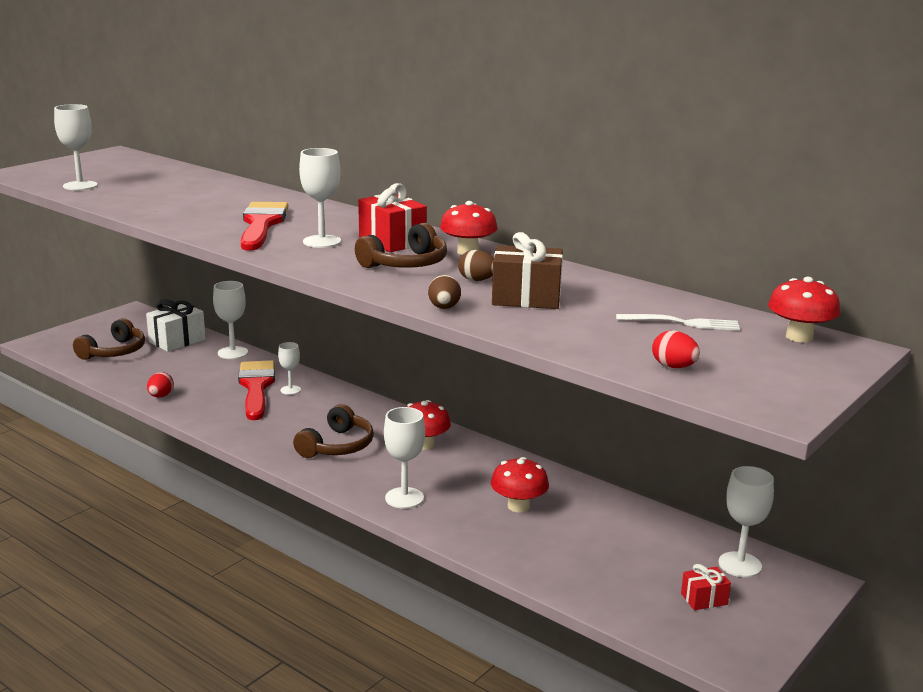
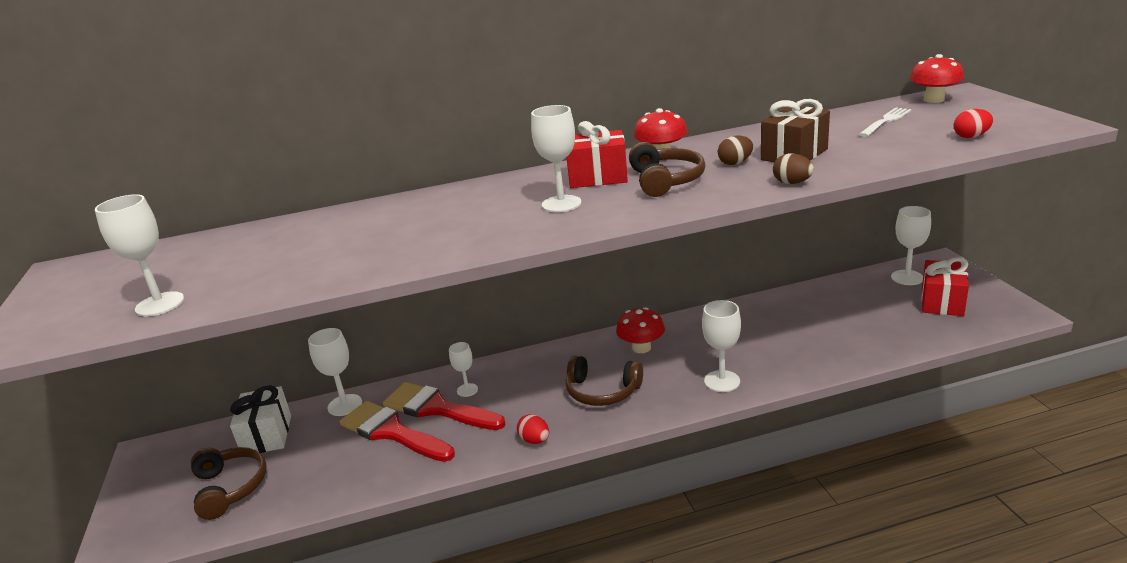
camera: 50 degrees left, 5 degrees up
(161, 396) = (383, 476): red egg -> red egg (534, 440)
(261, 224) = (470, 223): red brush -> red brush (392, 432)
(337, 446) = (602, 391): brown headphones -> brown headphones turned 135 degrees clockwise
(518, 506) = (774, 334): red mushroom -> none
(704, 599) = (942, 302): red gift -> red gift, size x1.80

